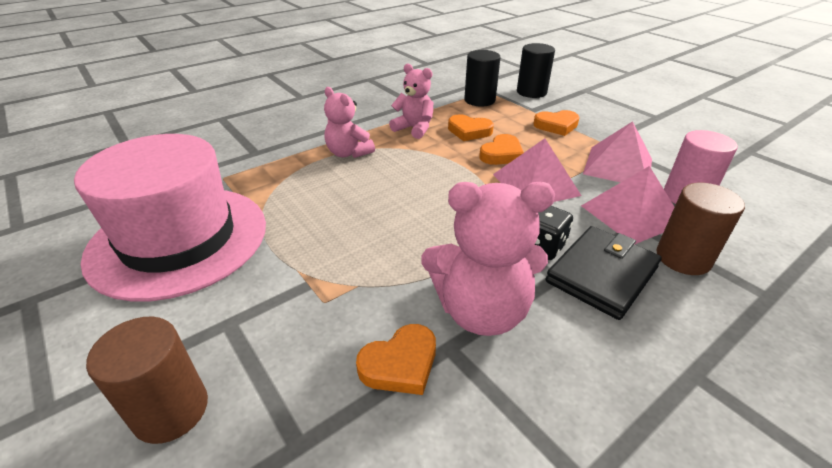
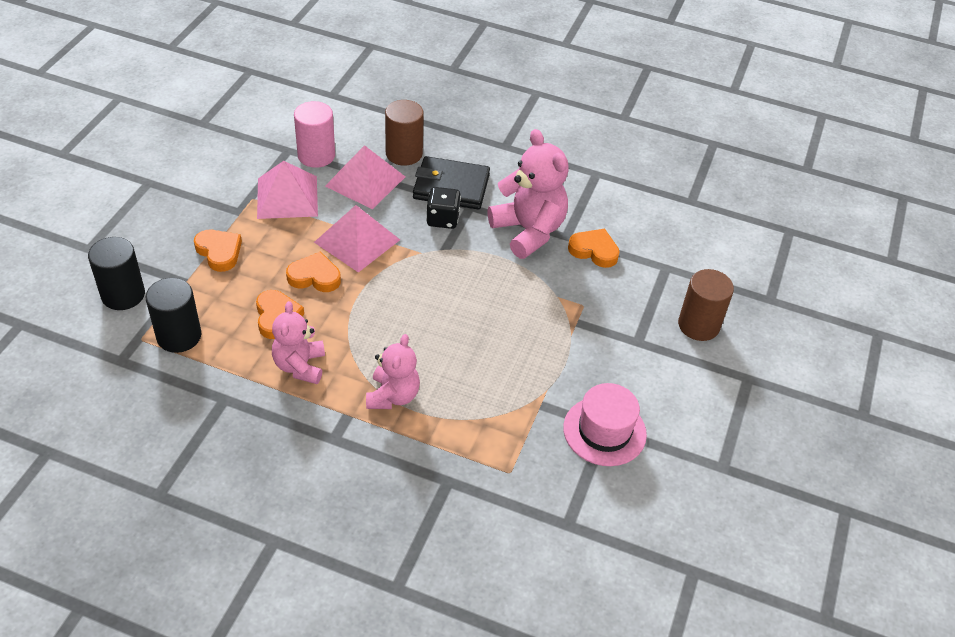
camera: 125 degrees left, 10 degrees up
(179, 239) = (604, 431): pink hat -> pink hat, size x0.53

